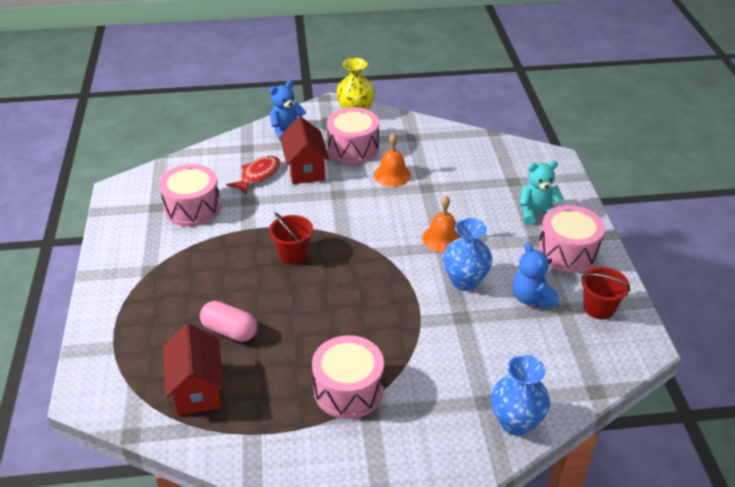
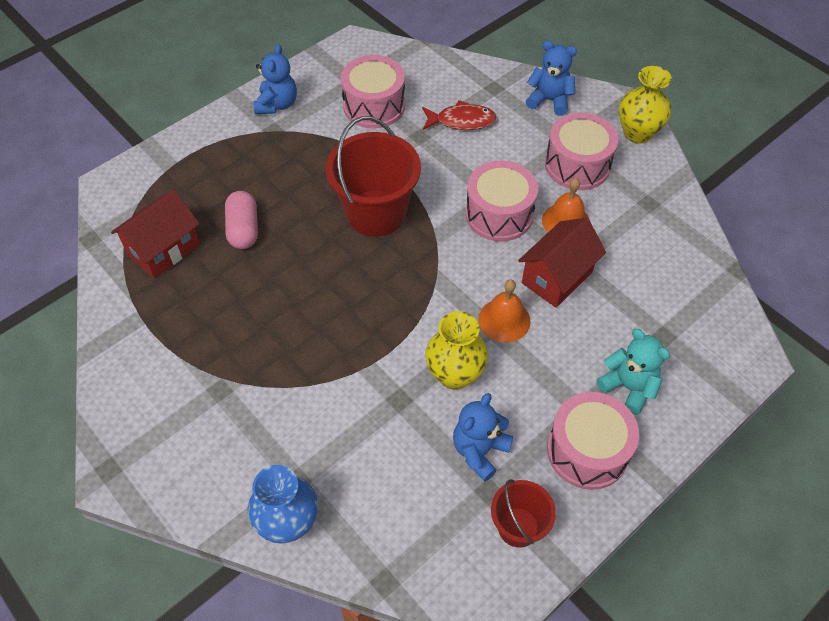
camera: 55 degrees right, 15 degrees up
(126, 256) = (277, 104): none -> blue teddy bear
(292, 254) = (376, 213): red bucket -> red bucket, size x1.81
(305, 169) = (506, 148): red house -> red house (557, 277)
(348, 390) = (235, 358): pink drum -> pink drum (499, 214)
(465, 281) = (455, 374): blue vase -> yellow vase

